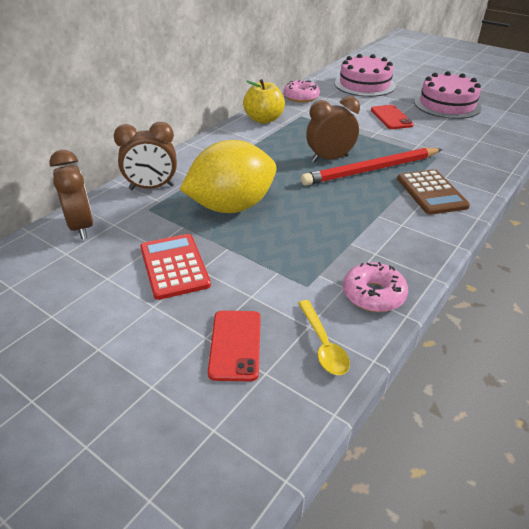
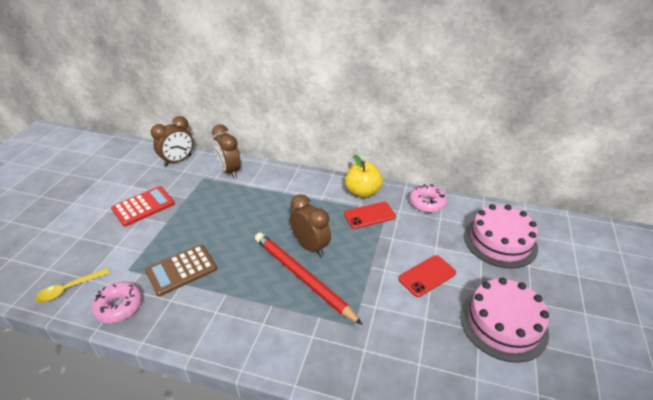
camera: 70 degrees right, 0 degrees up
(231, 207) = (216, 211): yellow lemon -> none
(235, 345) = (72, 250): red phone -> red phone (369, 215)
(431, 192) = (276, 327): brown calculator -> brown calculator (181, 270)

